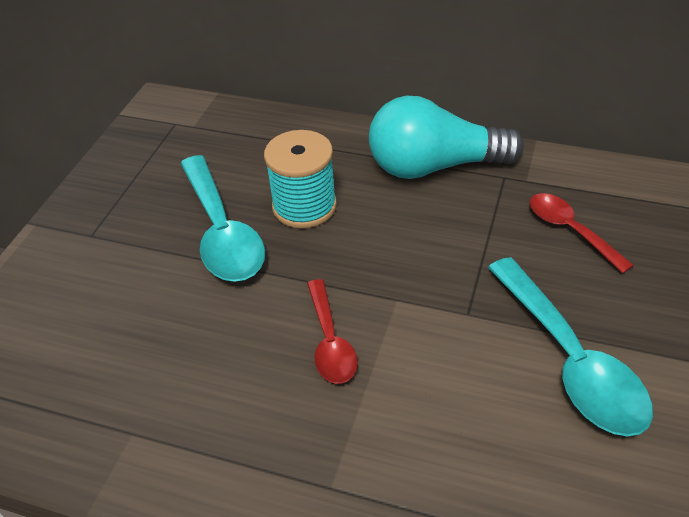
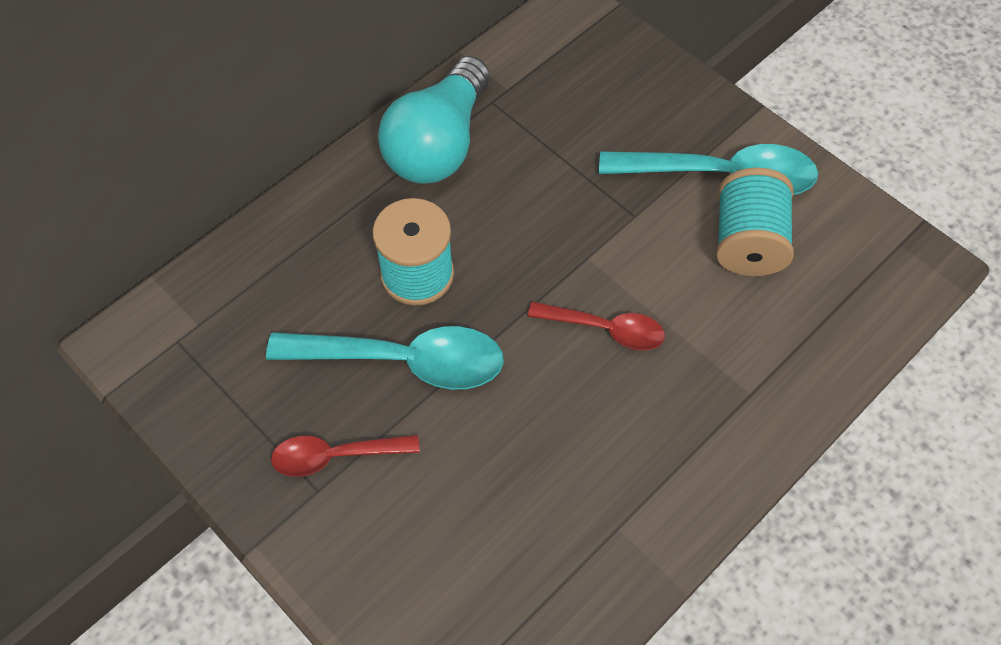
camera: 65 degrees left, 15 degrees up
(509, 413) = (747, 242): none -> turquoise spool
(570, 230) = (590, 95): red spoon -> red spoon (335, 456)

